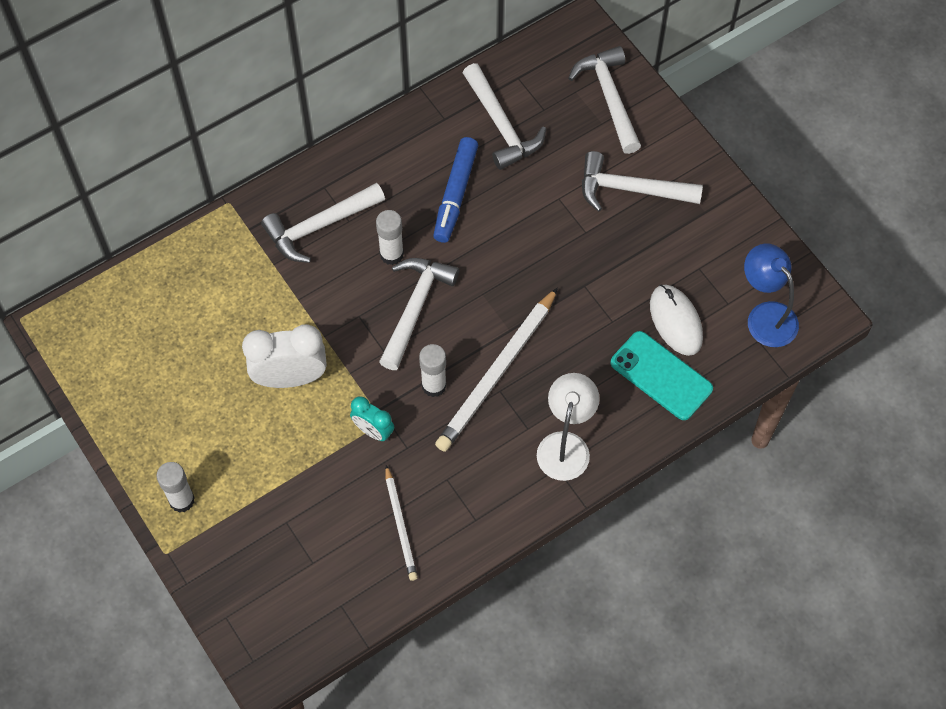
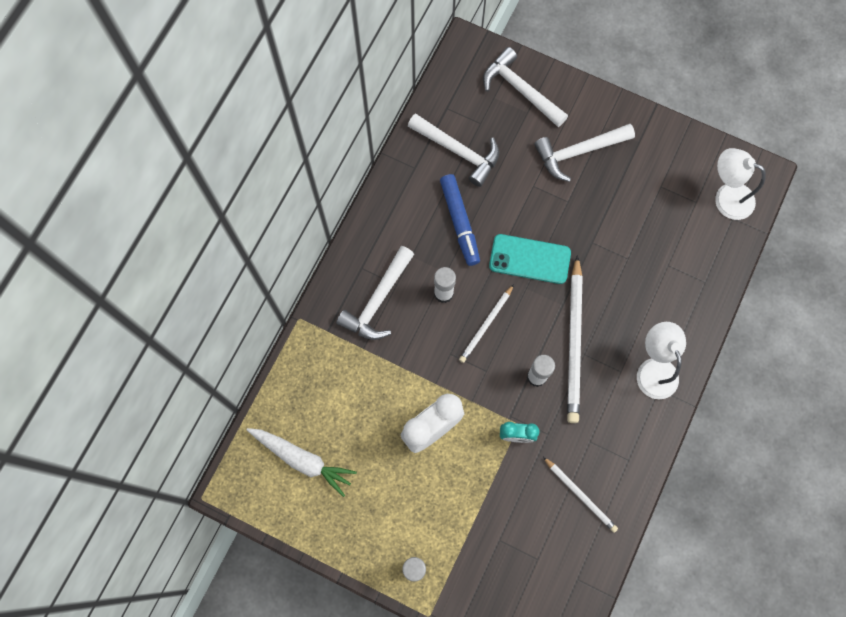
camera: 30 degrees left, 10 degrees up
(141, 336) = (302, 459): none -> white carrot
(415, 308) = (486, 325): white hammer -> white pencil
(661, 376) = (685, 281): turquoise phone -> turquoise phone (529, 259)
(675, 321) = (670, 235): white mouse -> none
(765, 316) = (726, 197): blue lamp -> white lamp

